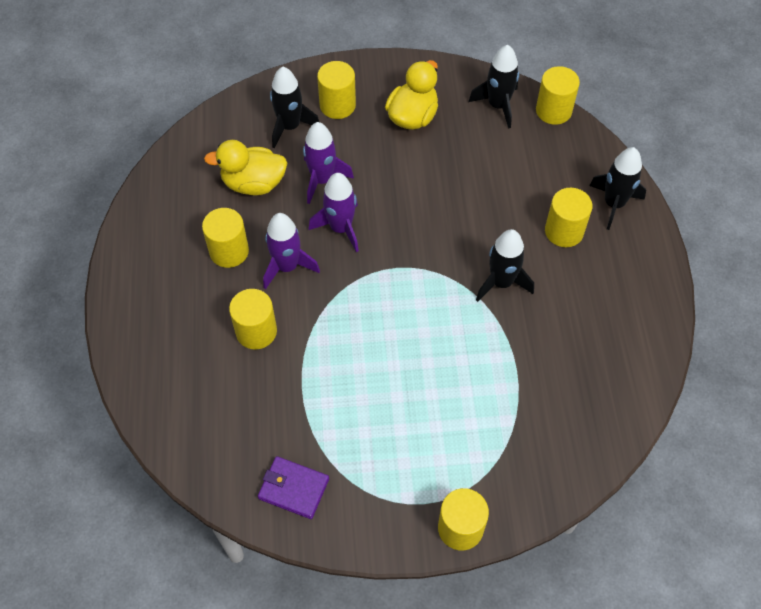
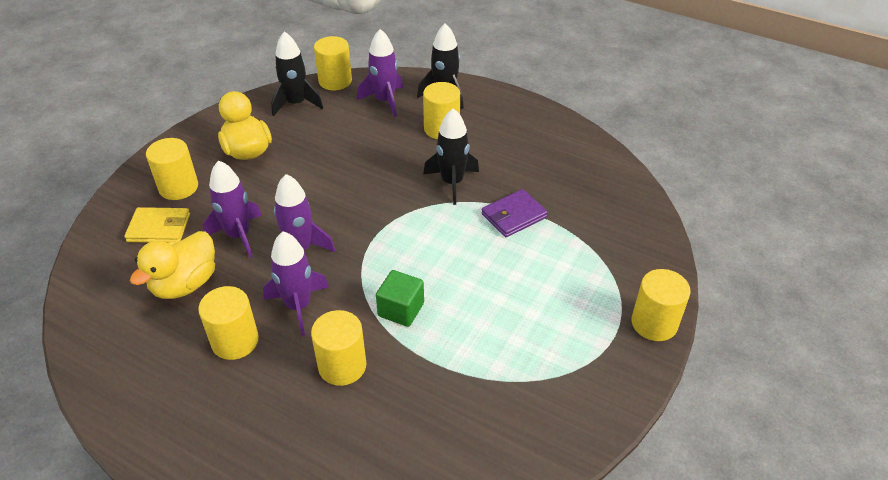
camera: 55 degrees left, 15 degrees down
(290, 126) = (159, 228): black rocket -> yellow wallet
(293, 489) = (533, 425): purple wallet -> purple wallet (514, 216)
(334, 335) = (401, 309): none -> green cube
(561, 164) = (384, 101): none -> purple rocket

